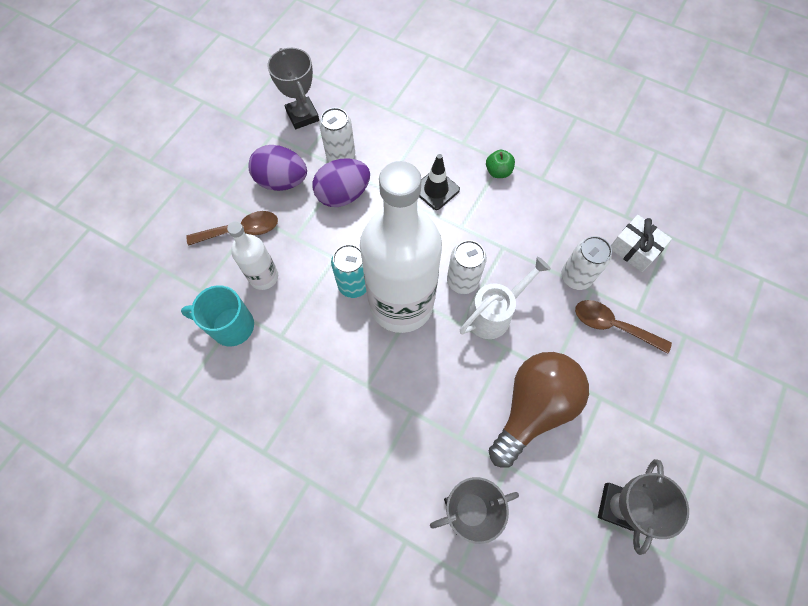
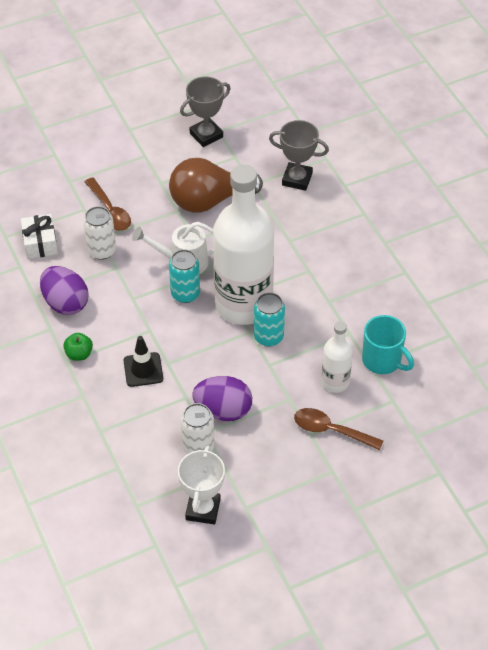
camera: 145 degrees left, 15 degrees down
(282, 181) = (267, 454): purple egg -> purple egg (65, 303)
(302, 116) = (203, 509): grey trophy -> white trophy
(462, 281) = (185, 294): white can -> turquoise can

